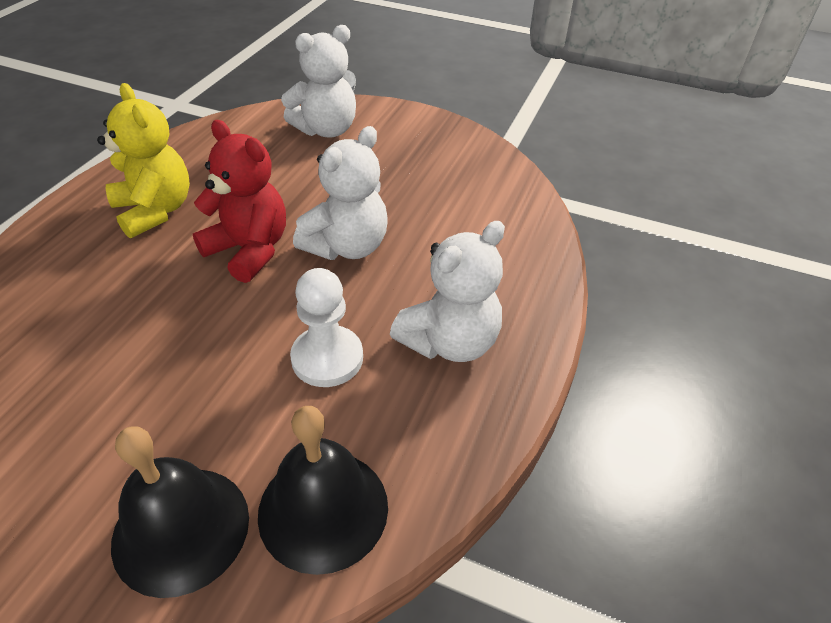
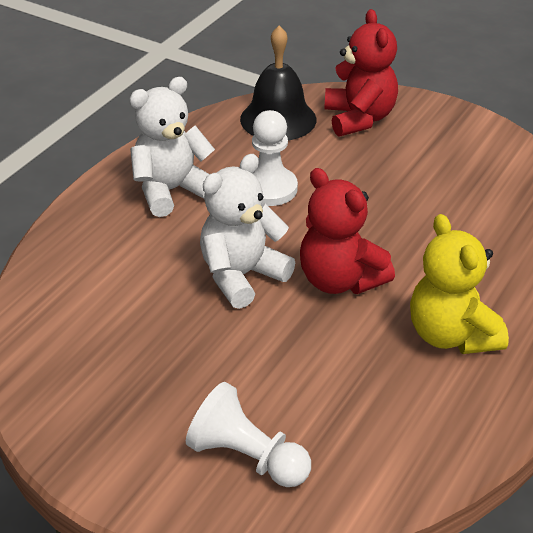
camera: 170 degrees left, 5 degrees down
(181, 529) = (359, 118): black bell -> red teddy bear
(326, 130) = (247, 457): white teddy bear -> white pawn

